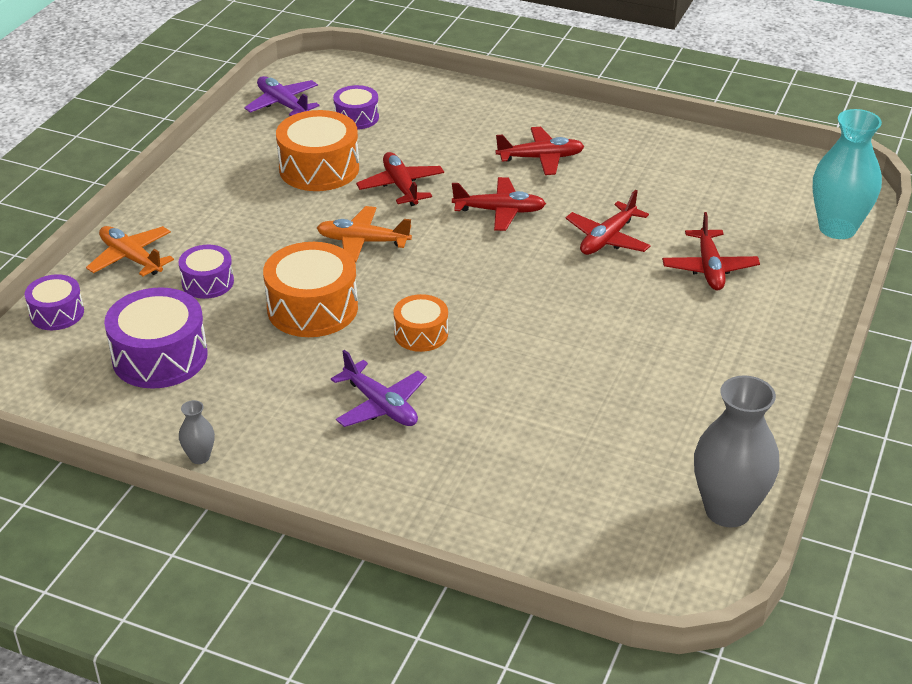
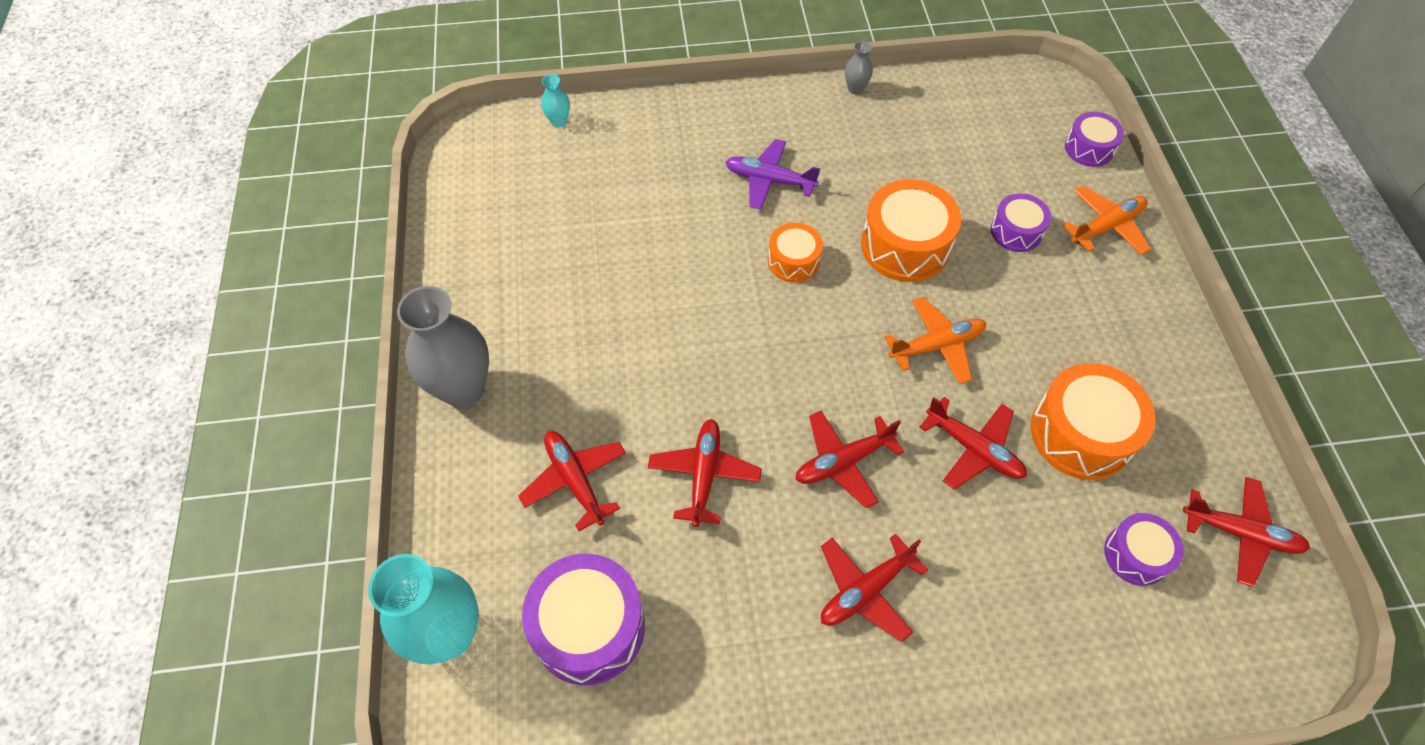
camera: 150 degrees right, 20 degrees up
(131, 258) = (1106, 226): orange plane -> orange plane turned 45 degrees counterclockwise
(160, 357) = (969, 147): purple drum -> purple drum (589, 627)
(283, 104) = (1240, 533): purple plane -> red plane
(564, 562) = (559, 121): none -> turquoise vase
(728, 510) = (458, 206): grey vase -> grey vase (463, 389)

